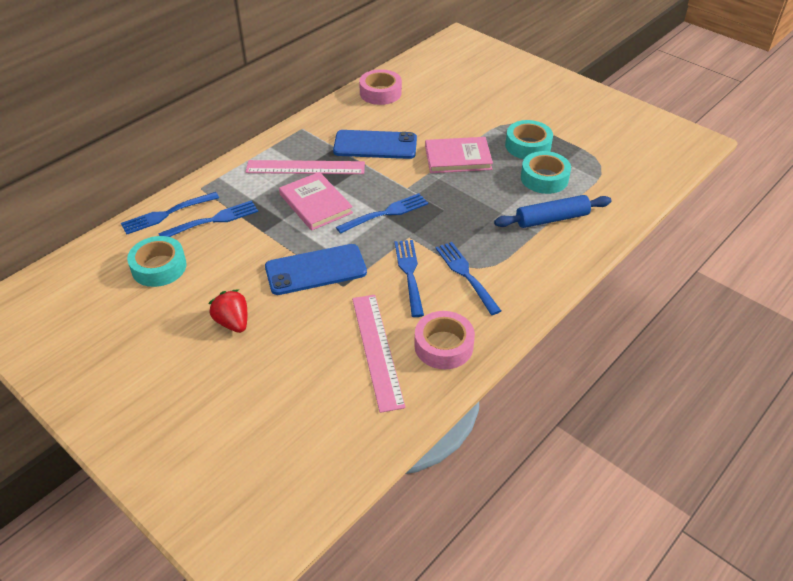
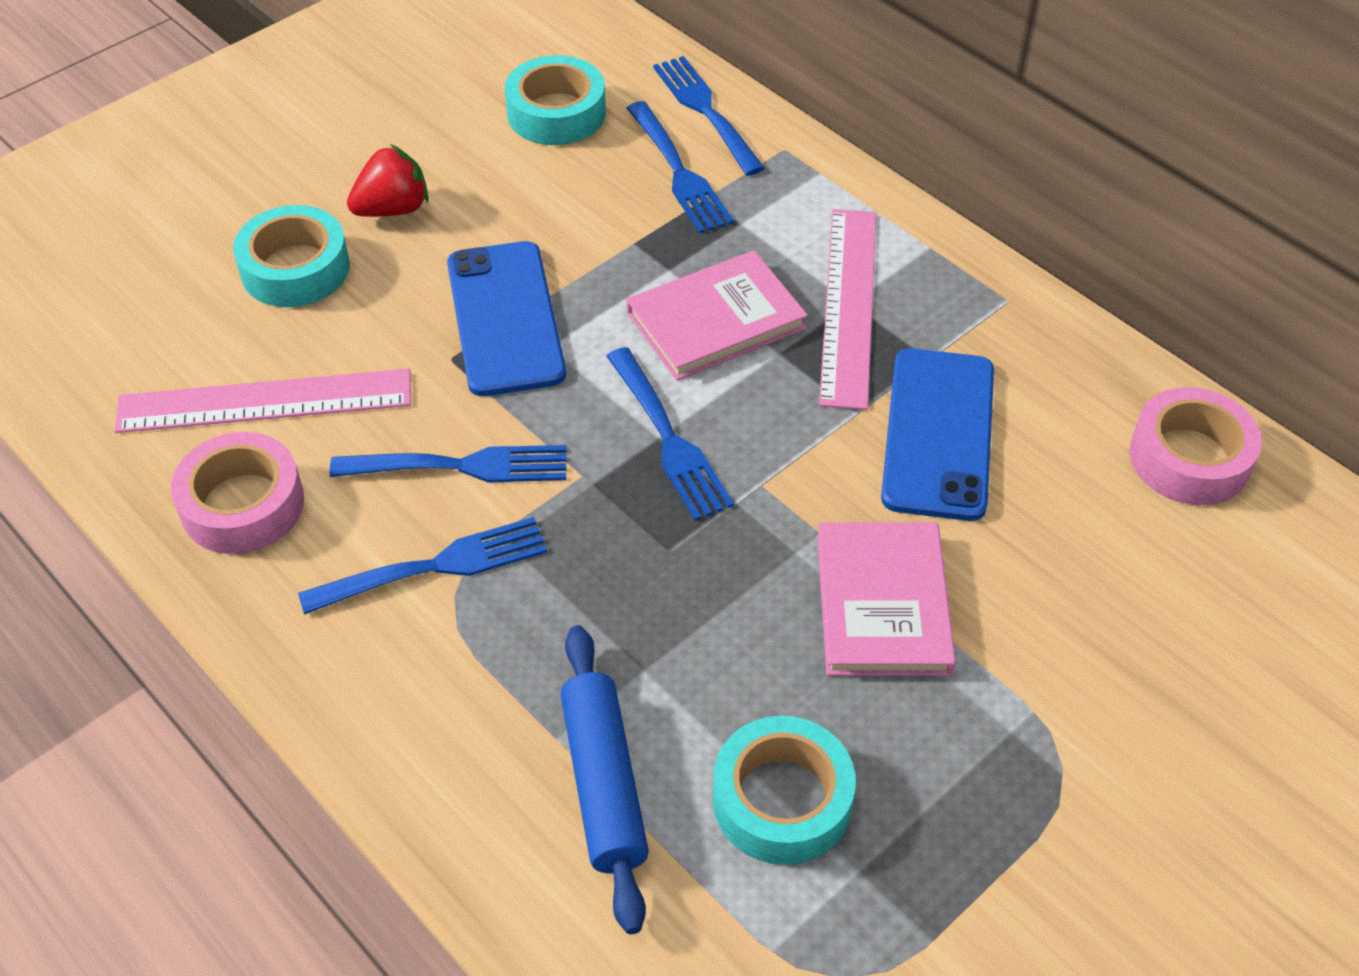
camera: 95 degrees right, 5 degrees up
(528, 146) = (941, 786): turquoise tape -> turquoise tape (295, 268)

